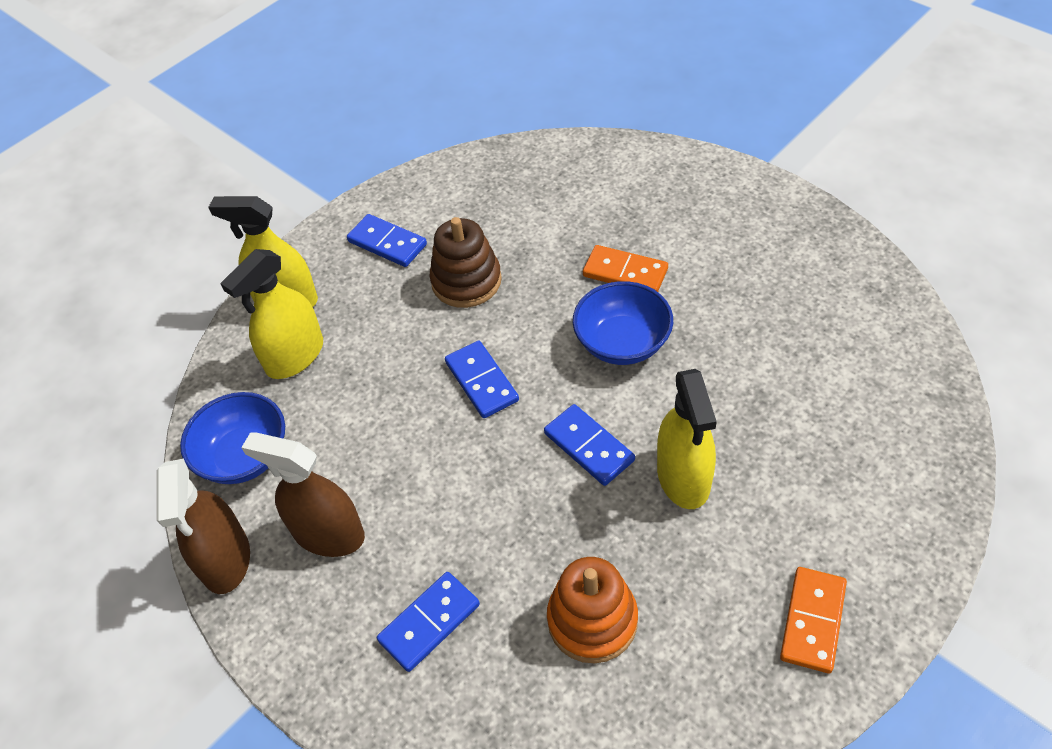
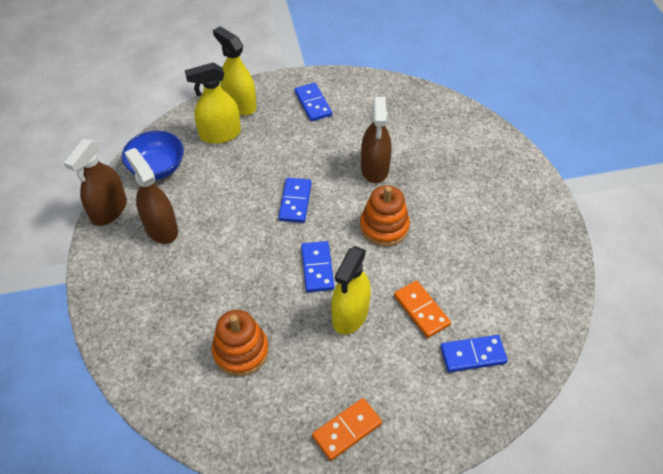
camera: 30 degrees right, 0 degrees up
(429, 623) = (168, 299): blue domino -> blue domino (473, 355)
(466, 281) = (334, 146): brown stacking toy -> none
(543, 278) = (374, 168): none -> brown spray bottle
(622, 343) = (384, 227): blue bowl -> orange stacking toy
(625, 273) = (420, 191): orange domino -> orange domino (421, 310)

